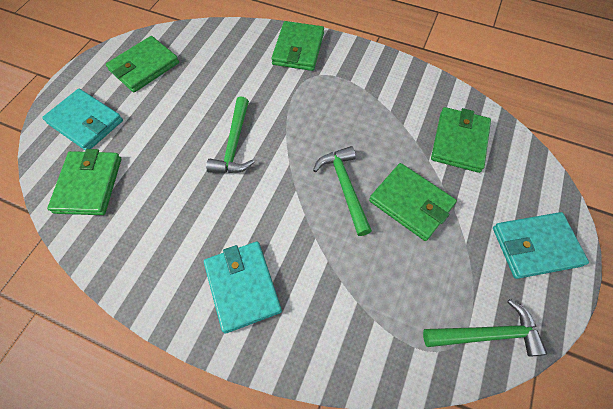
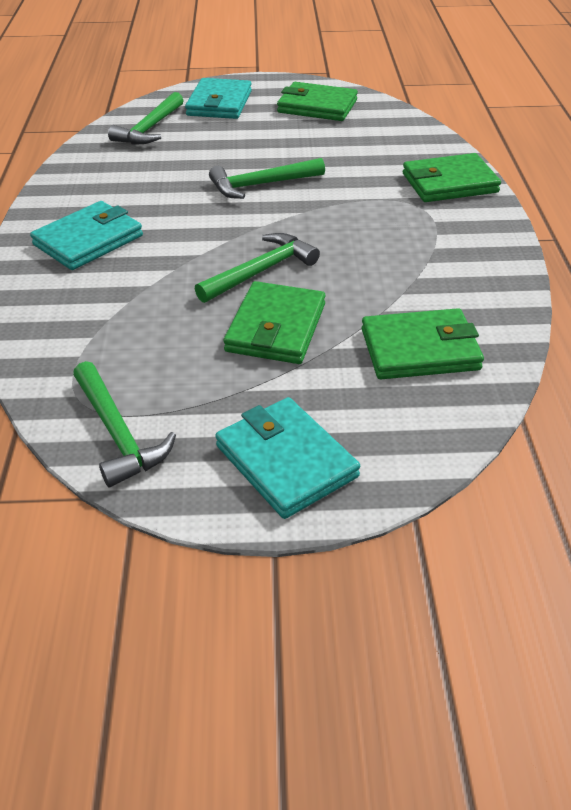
camera: 65 degrees right, 20 degrees down
(89, 185) = (150, 128): green wallet -> green hammer

